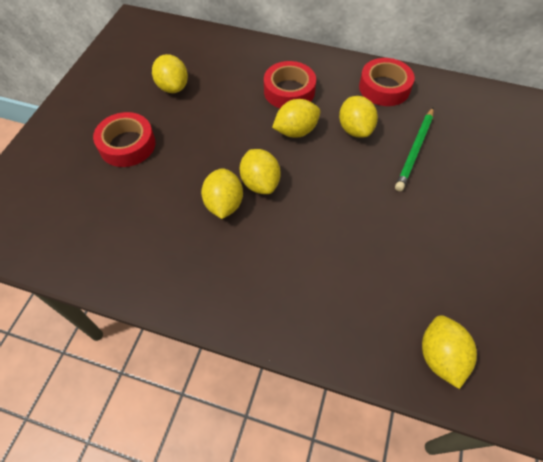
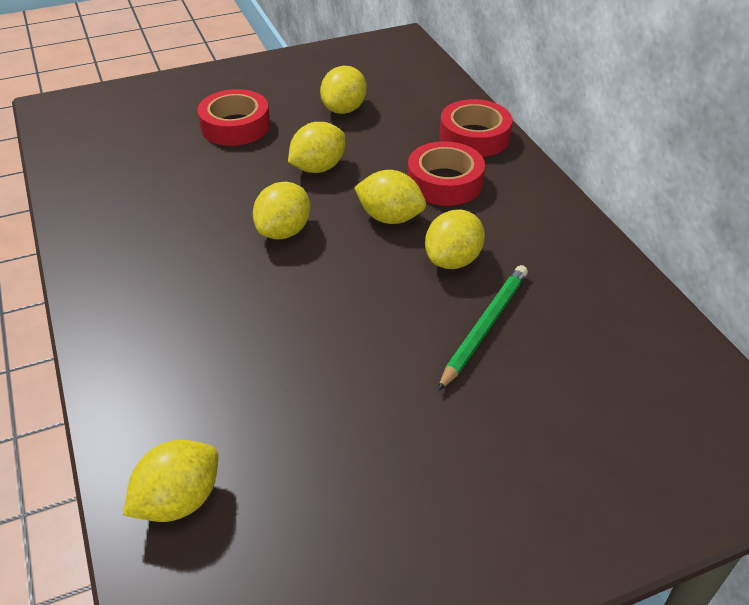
camera: 50 degrees right, 15 degrees down
(224, 204) = (228, 222): yellow lemon -> yellow lemon (318, 168)
(384, 88) = (558, 250): red tape -> red tape (474, 137)
(414, 150) = (484, 327): green pencil -> green pencil turned 135 degrees clockwise

